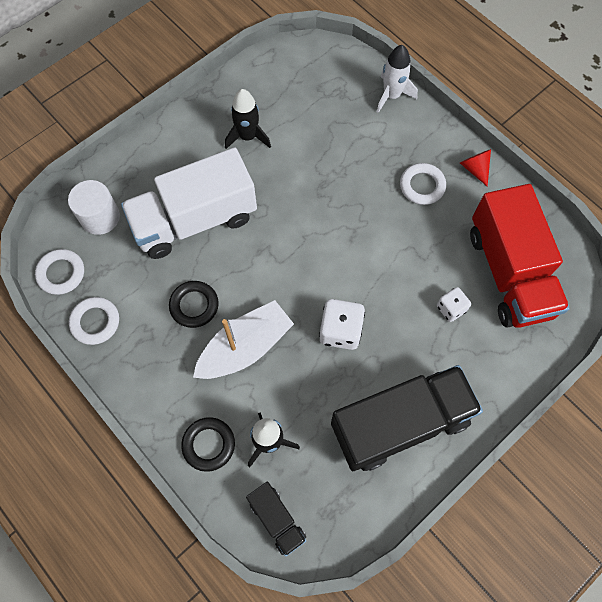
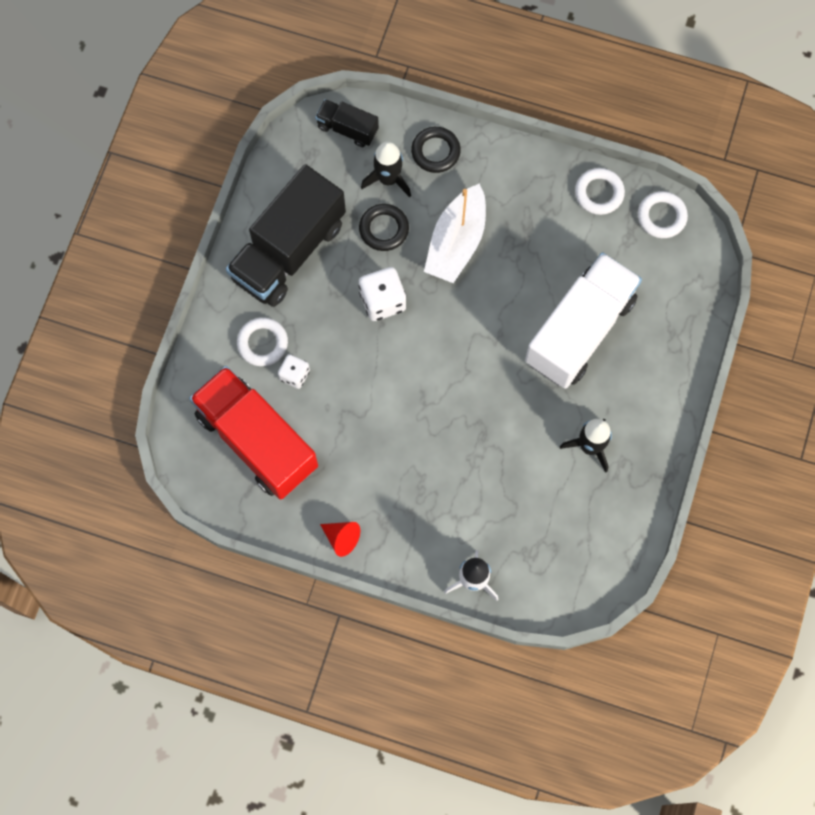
camera: 150 degrees right, 5 degrees up
(100, 217) = (668, 285): white cylinder -> none
(194, 305) = (524, 253): black ring -> black ring (384, 229)
(422, 186) = (385, 488): white ring -> white ring (262, 343)

